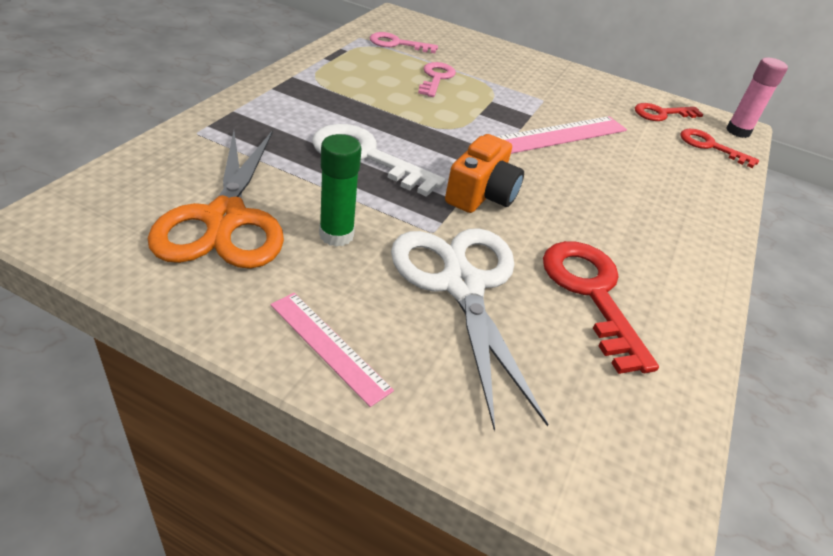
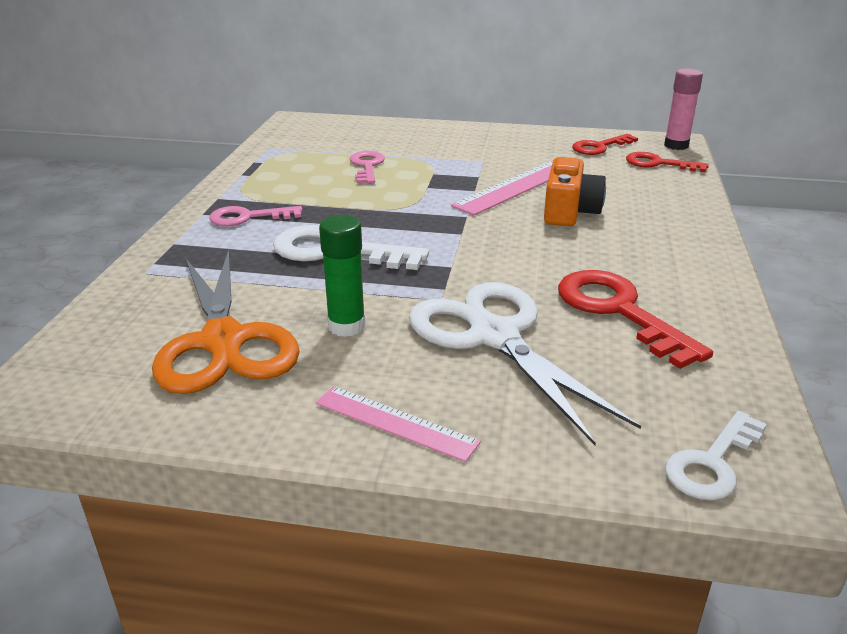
camera: 10 degrees left, 10 degrees down
(397, 44) = (310, 145): pink key -> pink key (247, 217)
(481, 194) = (469, 255): orange camera -> orange camera (569, 211)
(598, 486) = (712, 463): none -> white key

